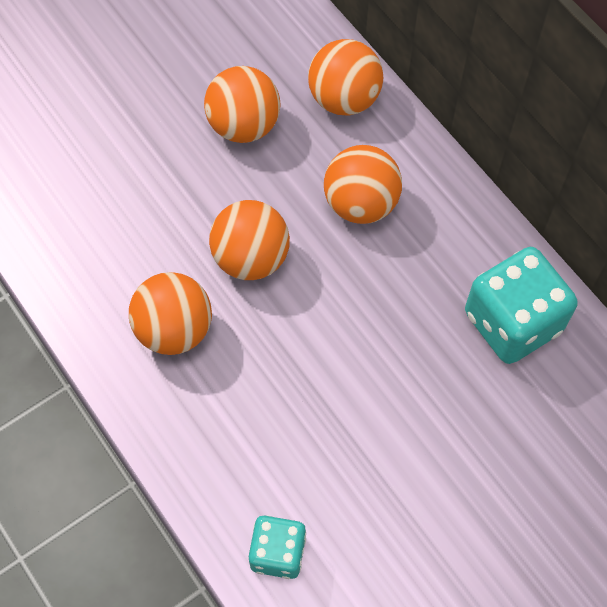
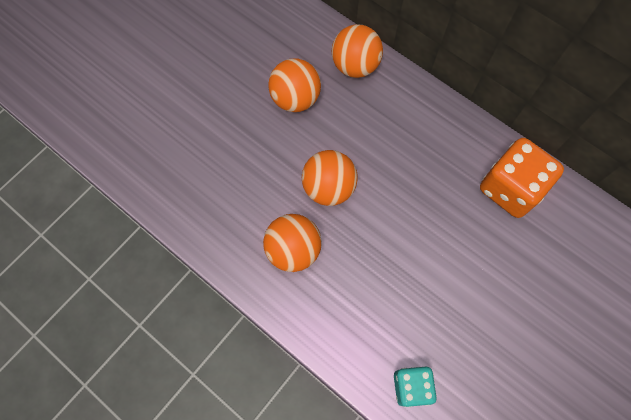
camera: 15 degrees left, 5 degrees up
(361, 203) = (388, 133): orange ball -> none
(512, 322) = (510, 188): turquoise dice -> orange dice

